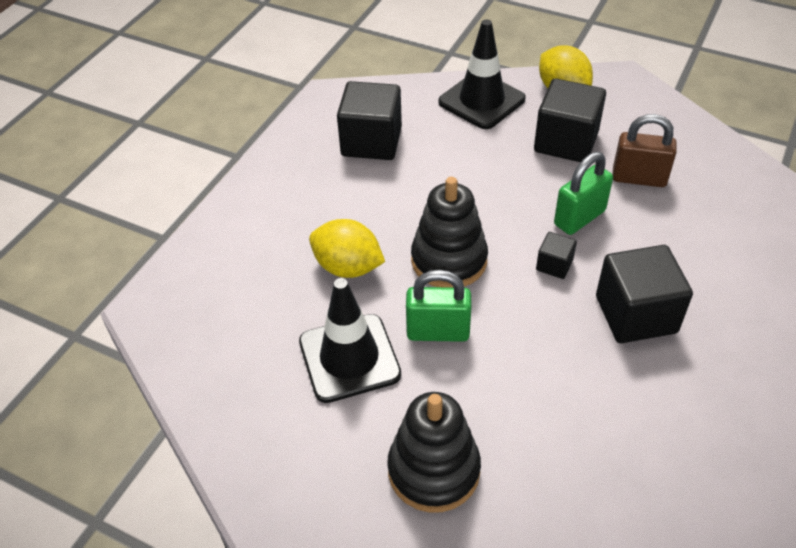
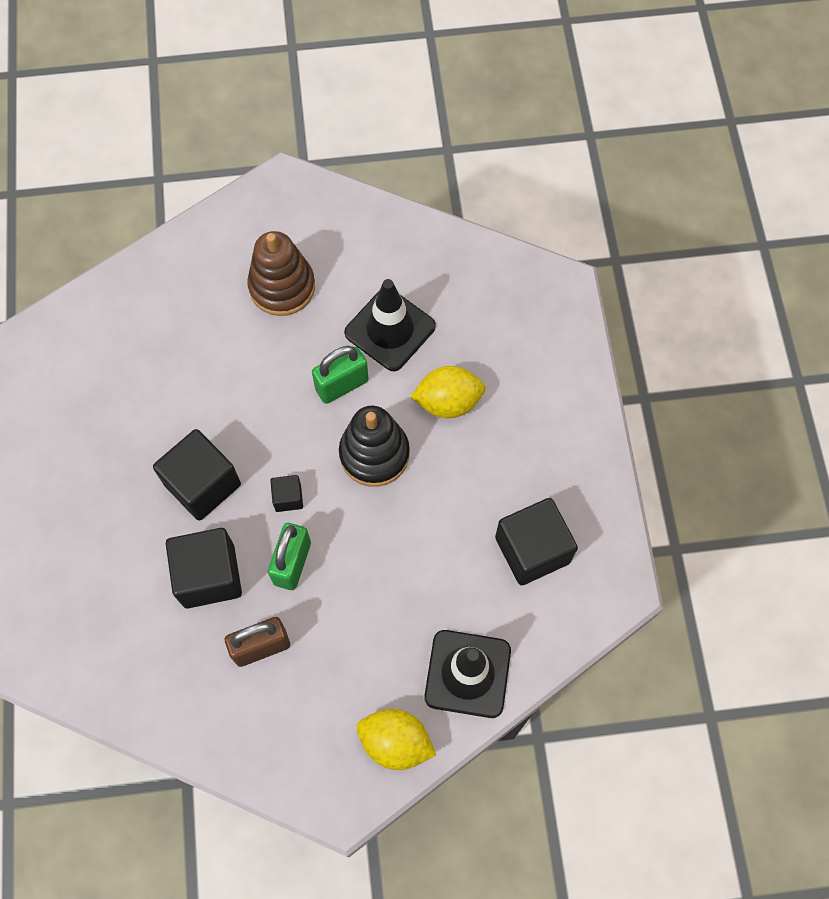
camera: 145 degrees right, 20 degrees up
(433, 470) = (282, 287): black stacking toy -> brown stacking toy
(566, 142) = (352, 659): black cube -> black cube (209, 575)

